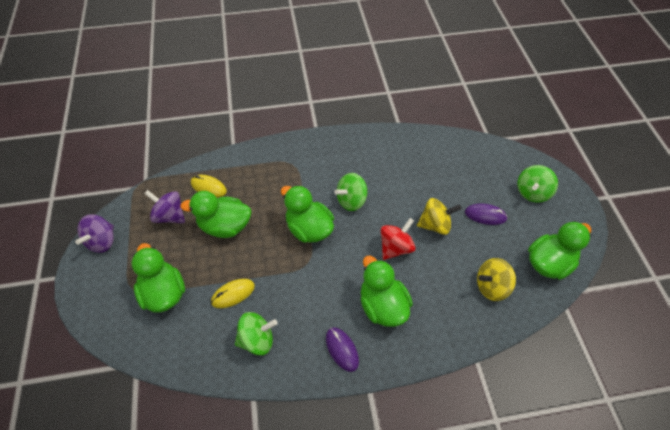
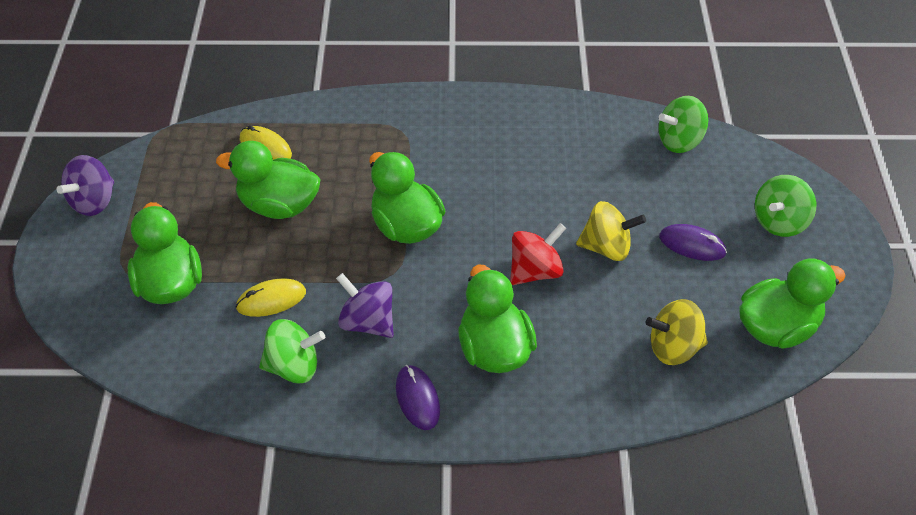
camera: 10 degrees right, 5 degrees down
(169, 216) = (199, 180): purple spinning top -> purple spinning top (367, 322)
(351, 201) = (482, 195): green spinning top -> green spinning top (679, 141)

